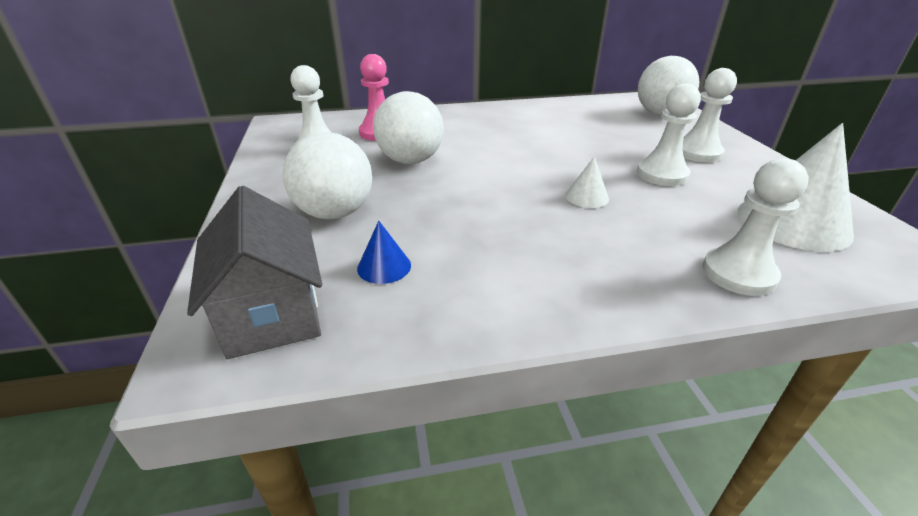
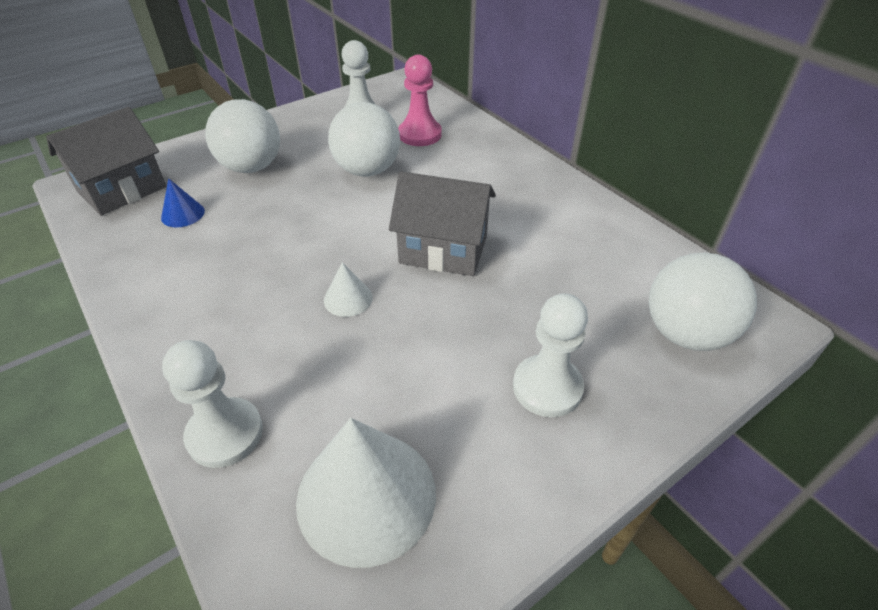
camera: 65 degrees right, 10 degrees up
(547, 154) = (443, 250): none -> grey house
(662, 174) = (444, 354): white pawn -> none

